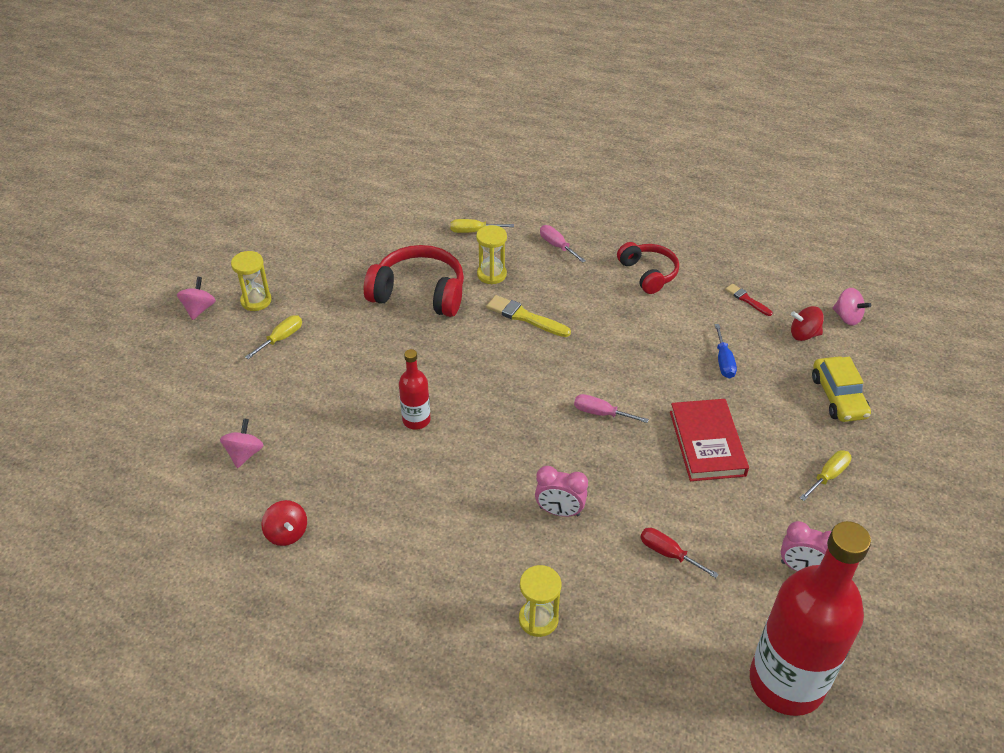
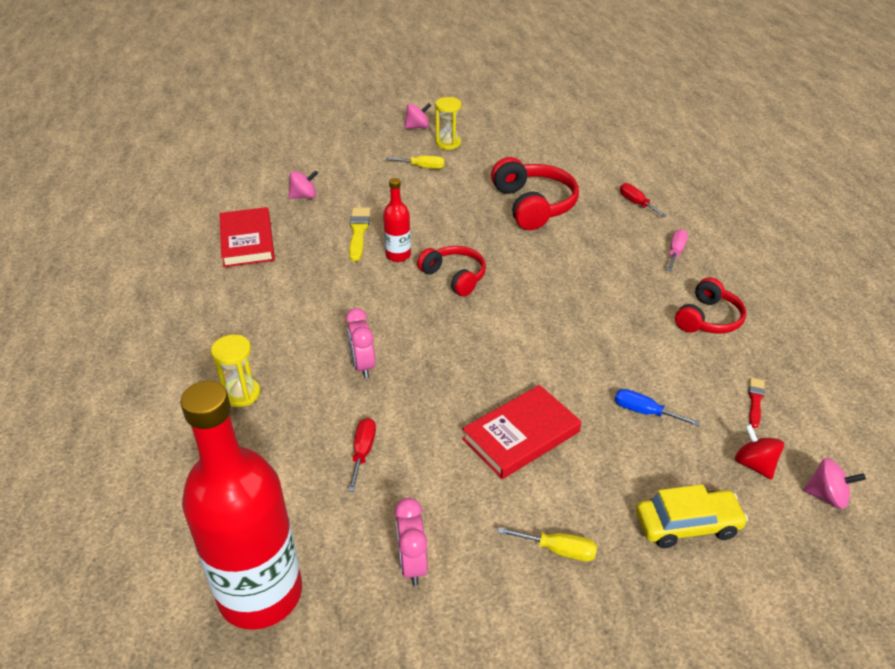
camera: 60 degrees right, 5 degrees down
(287, 533) = (247, 241): red spinning top -> red book
(473, 231) = (636, 203): yellow screwdriver -> red screwdriver
(482, 394) = (454, 277): none -> red headphones
(491, 274) = (596, 231): yellow hourglass -> none
(525, 317) = (566, 267): yellow brush -> yellow brush (358, 232)
(601, 413) = (495, 351): pink screwdriver -> none
(723, 361) = (644, 412): blue screwdriver -> blue screwdriver turned 60 degrees clockwise
(838, 397) = (687, 525): yellow car -> yellow car turned 150 degrees counterclockwise
(847, 317) = (827, 496): pink spinning top -> pink spinning top turned 90 degrees counterclockwise

